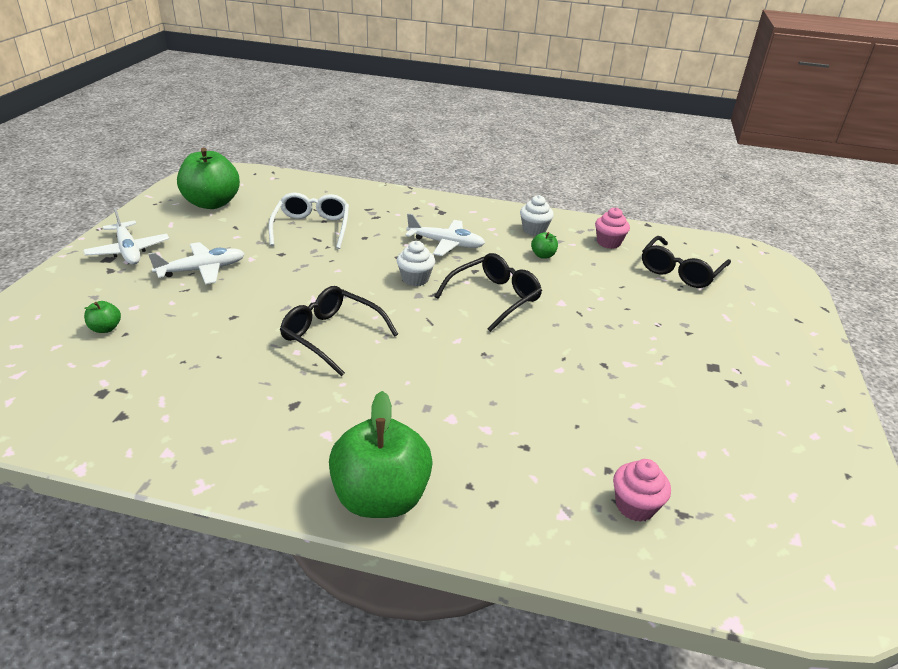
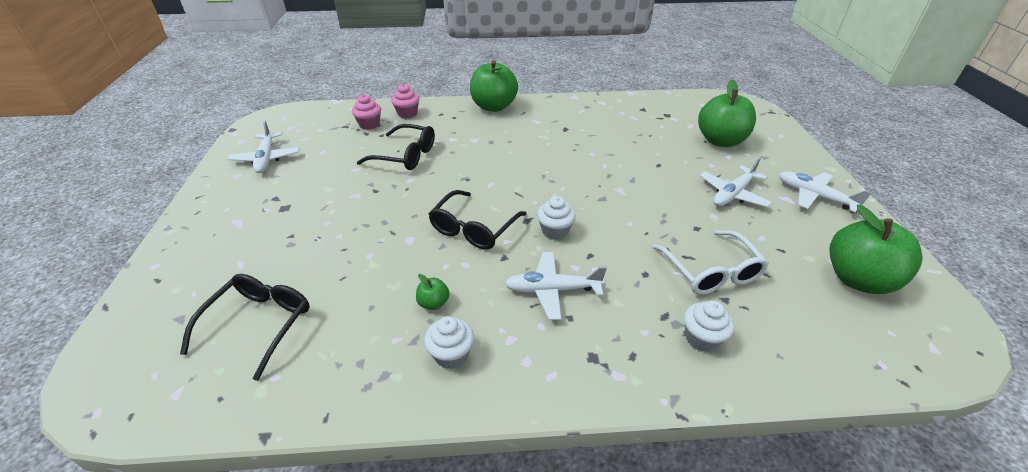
camera: 165 degrees right, 5 degrees up
(105, 328) = (720, 141): green apple -> green apple, size x2.36
(331, 336) = (580, 167): black glasses -> black glasses (406, 156)
(364, 204) = (702, 338): none -> white cupcake
(608, 242) = (344, 358): pink cupcake -> pink cupcake (407, 113)
(789, 459) = (267, 159): none -> white plane

